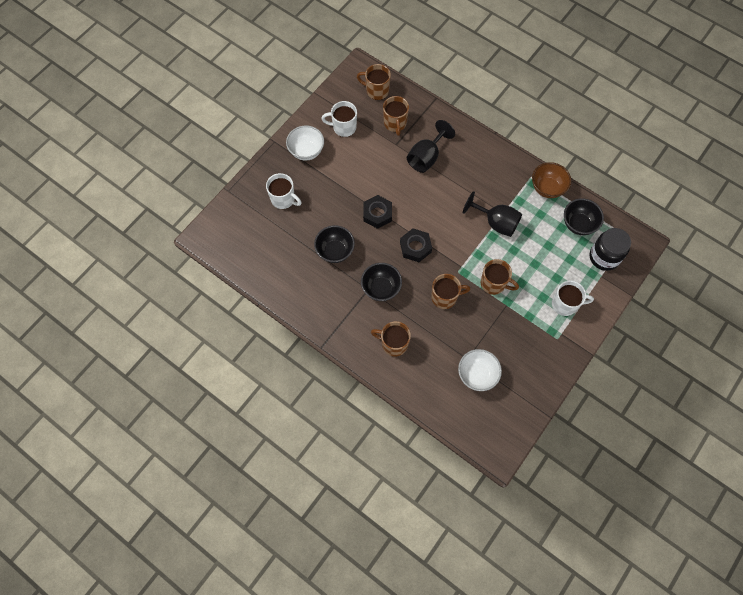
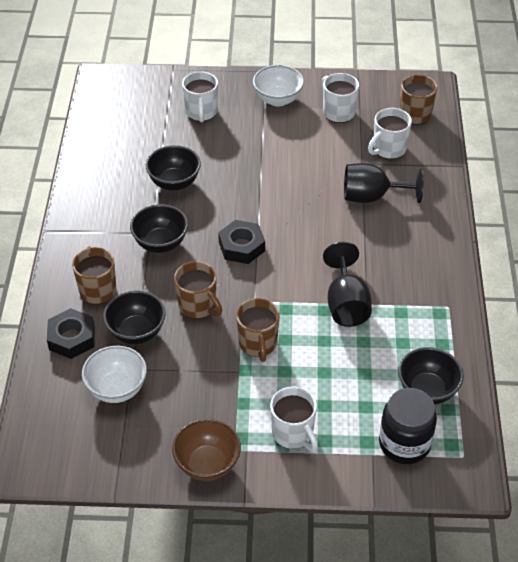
camera: 55 degrees right, 20 degrees down
(377, 214) = (255, 193): black nut -> black nut (72, 338)
(395, 123) = (388, 149): brown mug -> white mug
(442, 341) = (136, 332): none -> black bowl
(547, 188) = (448, 331): brown bowl -> brown bowl (207, 464)

